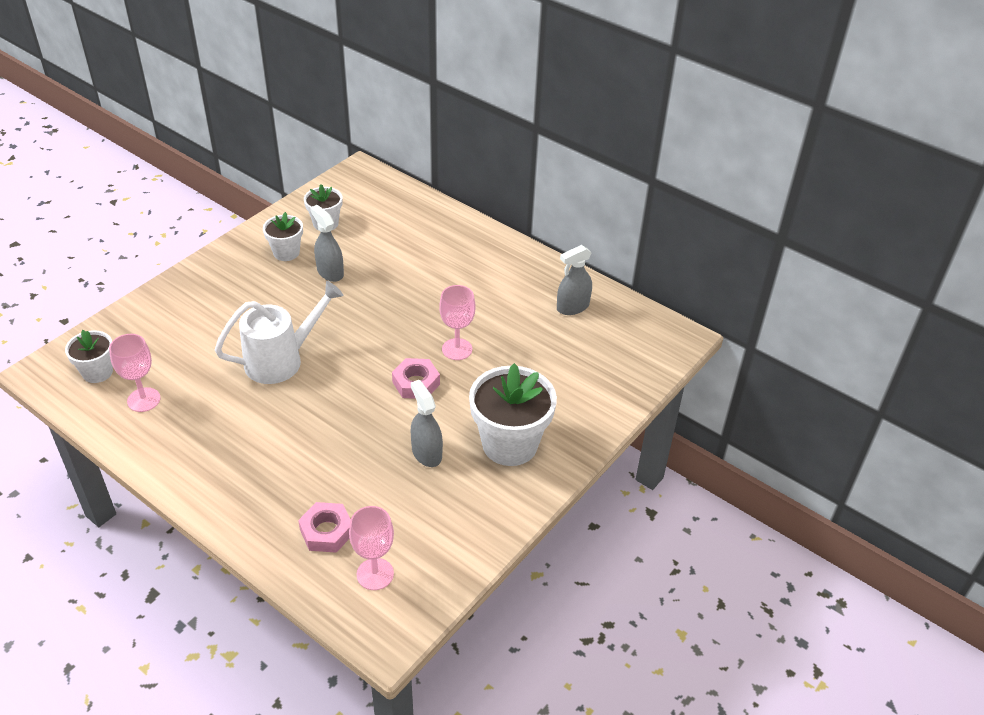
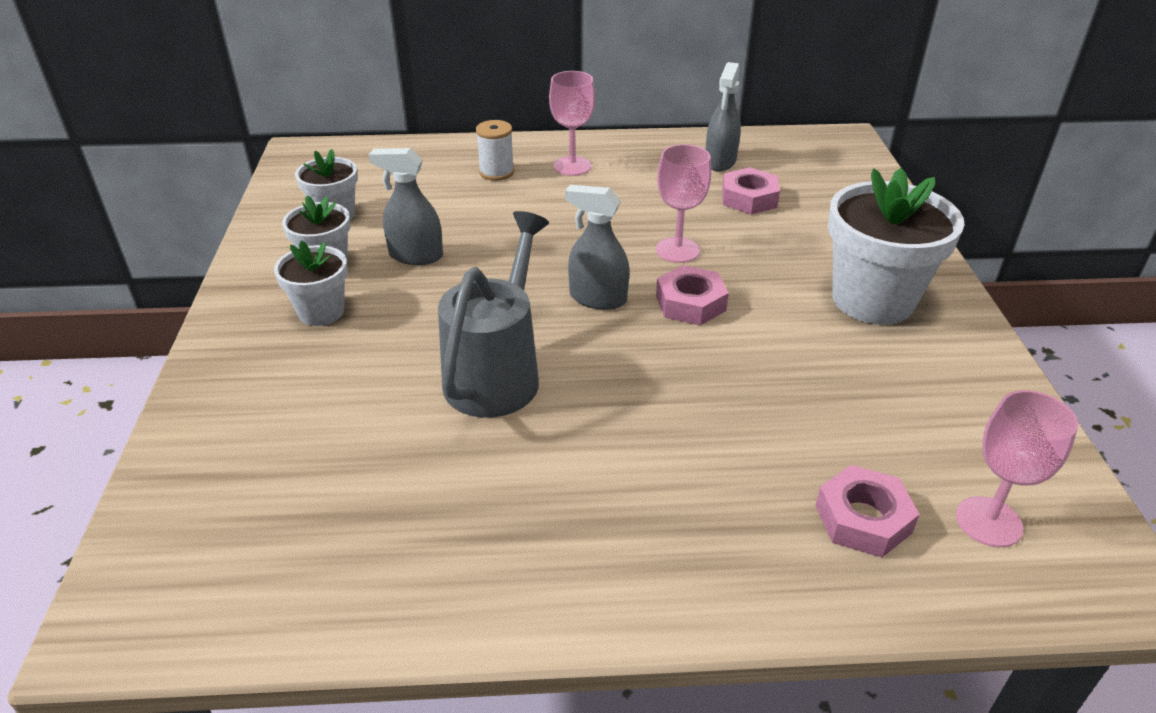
camera: 40 degrees left, 5 degrees down
(97, 372) = (227, 559): white flower pot -> white flower pot (321, 312)
(144, 400) = (365, 544): pink goblet -> pink goblet (572, 166)
(282, 360) = (497, 372): white watering can -> grey watering can
(426, 453) = (816, 360): grey spray bottle -> grey spray bottle (597, 298)
(437, 241) = (496, 172): none -> white spool
(548, 342) = (749, 198): none -> pink nut

